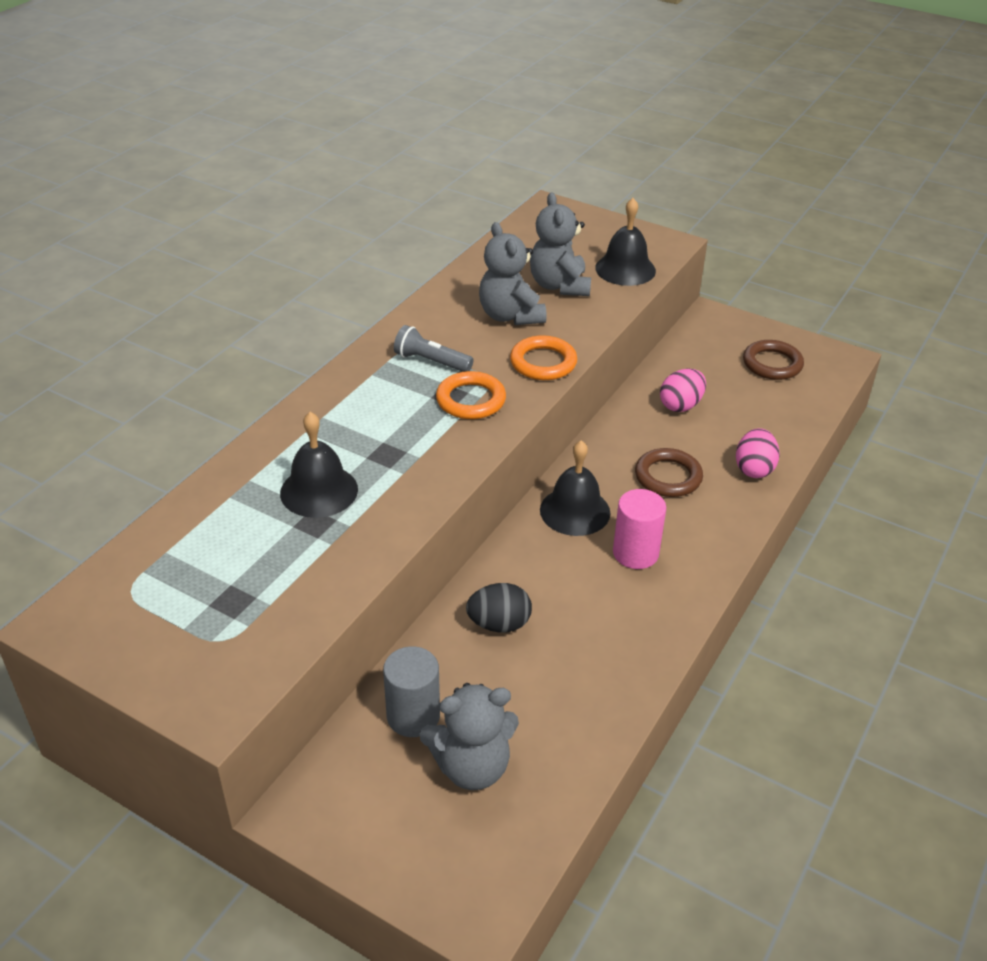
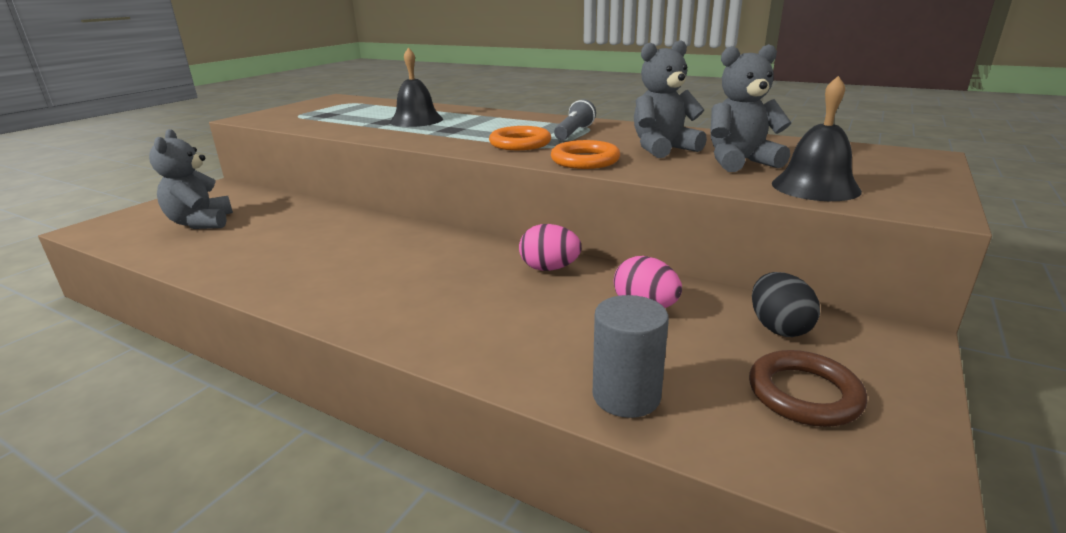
camera: 90 degrees right, 15 degrees down
(413, 716) = (260, 206): grey cylinder -> grey cylinder (626, 396)
(499, 624) = (325, 226): black egg -> black egg (778, 328)
(575, 511) = (451, 250): black bell -> none
(635, 553) = (383, 277): pink cylinder -> none
(668, 477) = (501, 296): brown ring -> none
(754, 469) = (517, 357): pink egg -> pink egg (549, 268)

